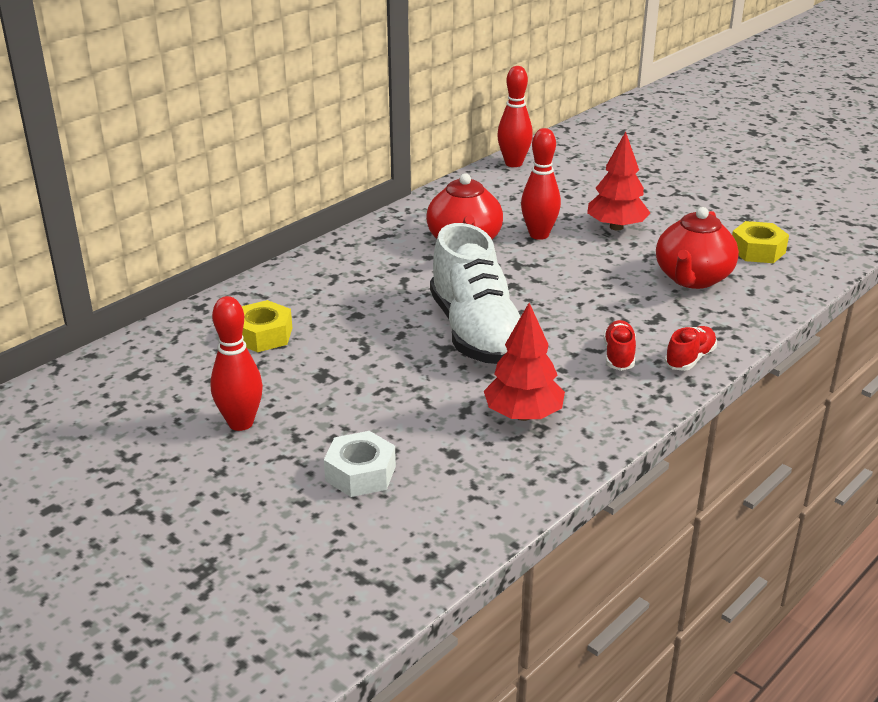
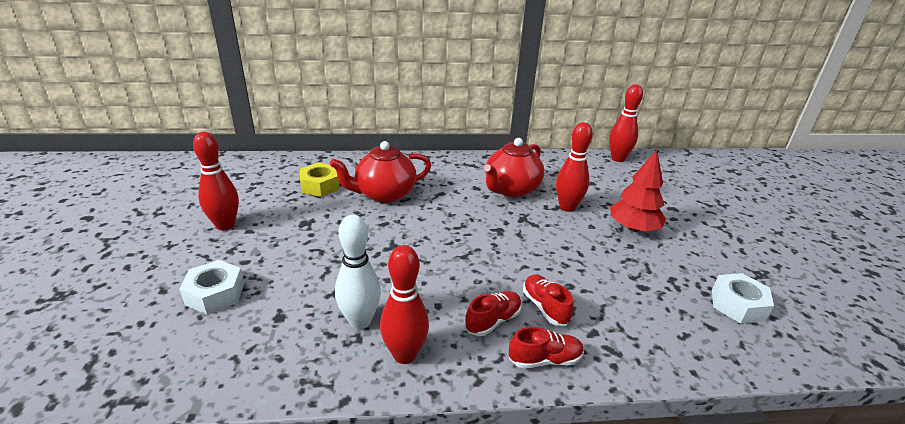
camera: 40 degrees right, 0 degrees up
(475, 332) = (426, 246): white shoe -> none
(523, 415) = (360, 321): red tree -> white bowling pin
(595, 414) = (404, 355): none -> red bowling pin
(640, 325) = (545, 307): none -> red shoe
(692, 278) = (642, 296): red teapot -> red teapot (384, 194)
(757, 250) = (737, 305): yellow nut -> white nut

